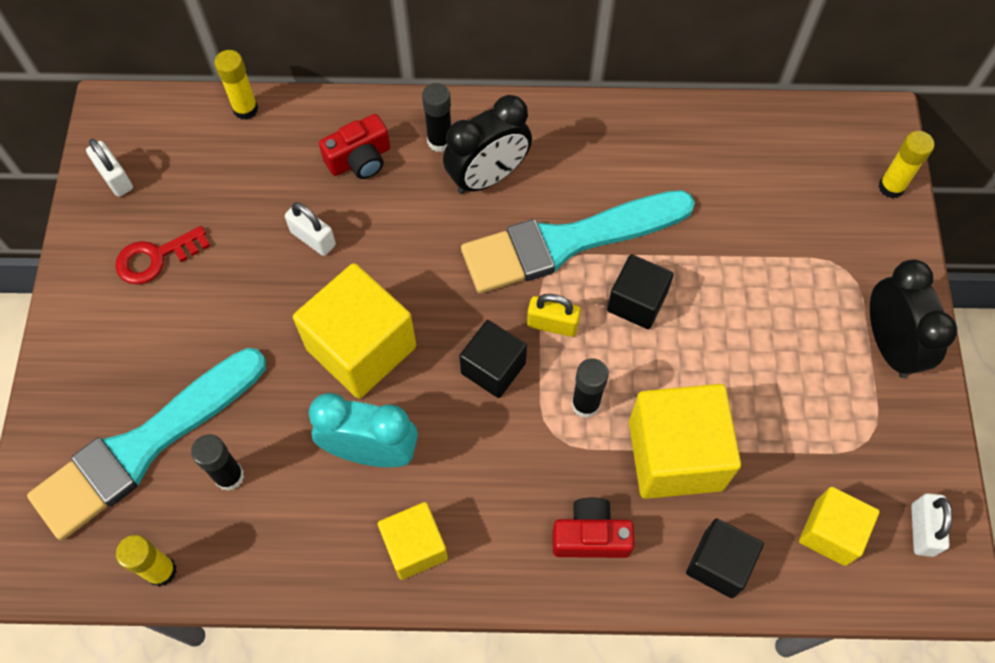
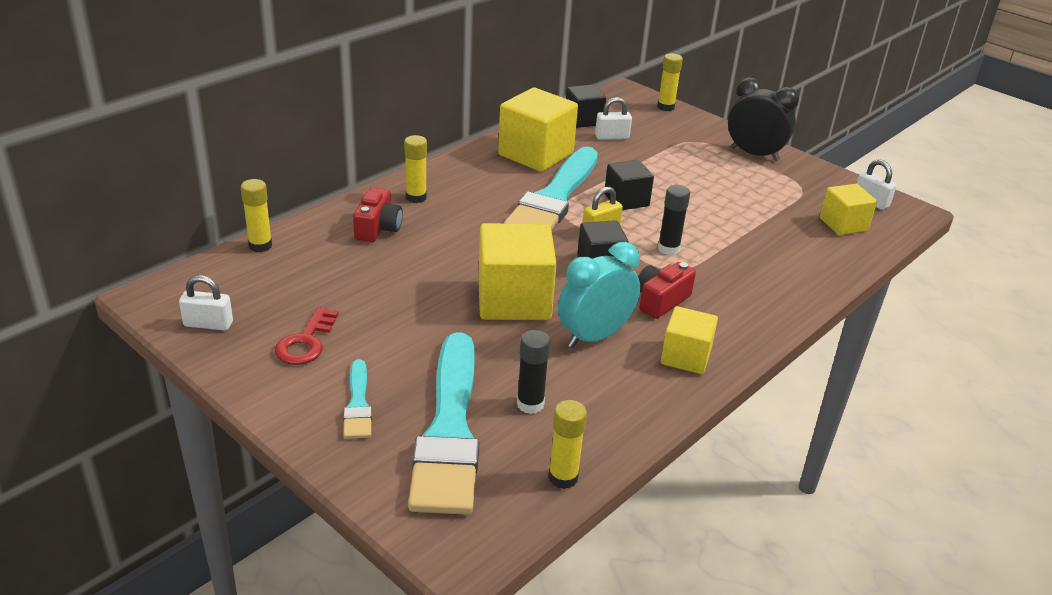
camera: 50 degrees left, 30 degrees down
(117, 359) = (358, 404): none -> turquoise brush
(313, 238) = (404, 274): white padlock -> white padlock (612, 137)
(440, 141) = (416, 197): black glue stick -> yellow glue stick
(488, 177) = (469, 197): black clock -> none
(590, 536) = (757, 293): red camera -> red camera (660, 301)
(675, 455) = (739, 240): yellow cube -> yellow cube (535, 154)
(719, 564) = (824, 264): black cube -> black cube (583, 120)

